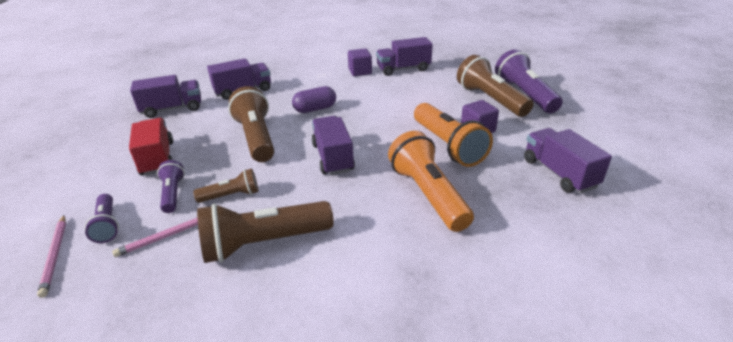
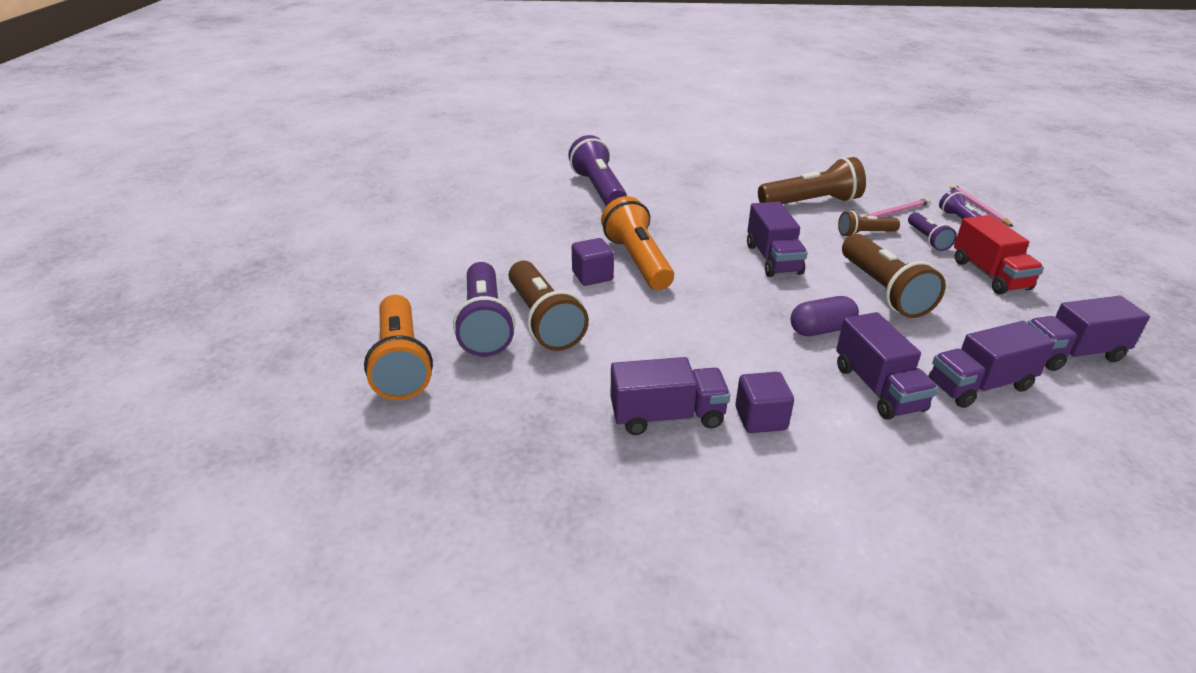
camera: 175 degrees left, 0 degrees up
(428, 194) = (674, 221): orange flashlight -> orange flashlight (401, 363)
(541, 245) = (598, 189): none -> purple flashlight
(559, 173) = (540, 228): purple truck -> purple truck (878, 388)

